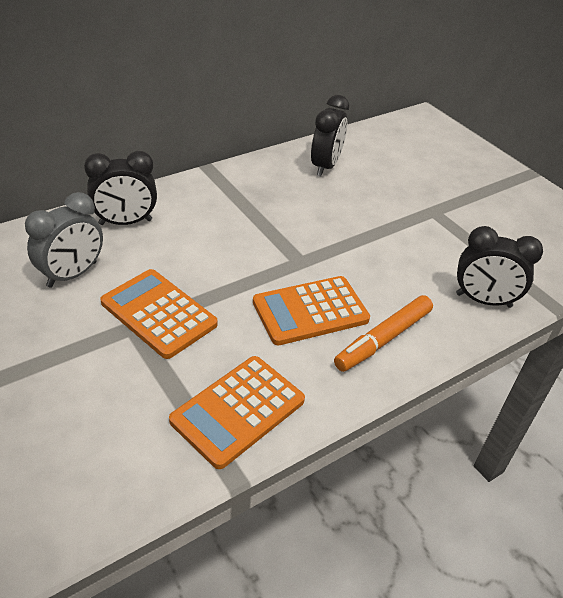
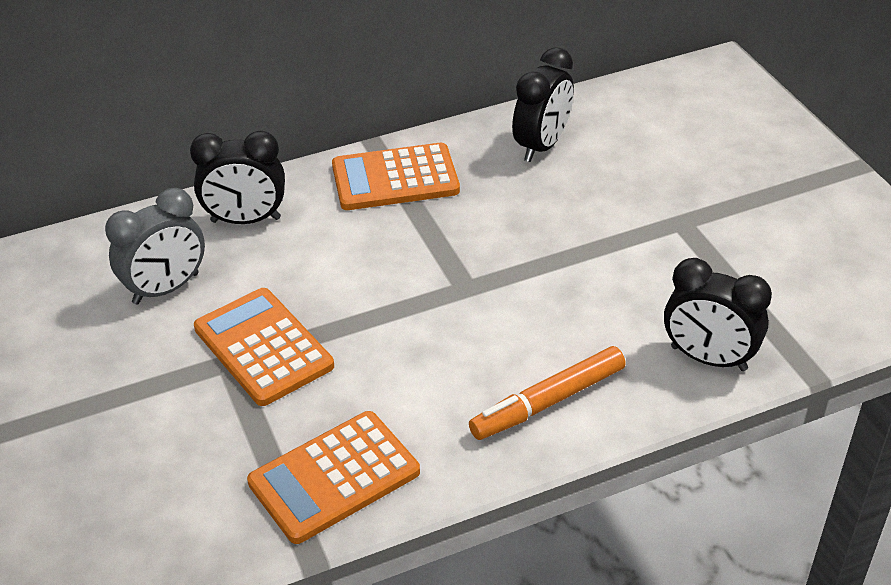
camera: 15 degrees right, 0 degrees up
(310, 311) = (460, 357): orange calculator -> orange calculator (395, 178)

